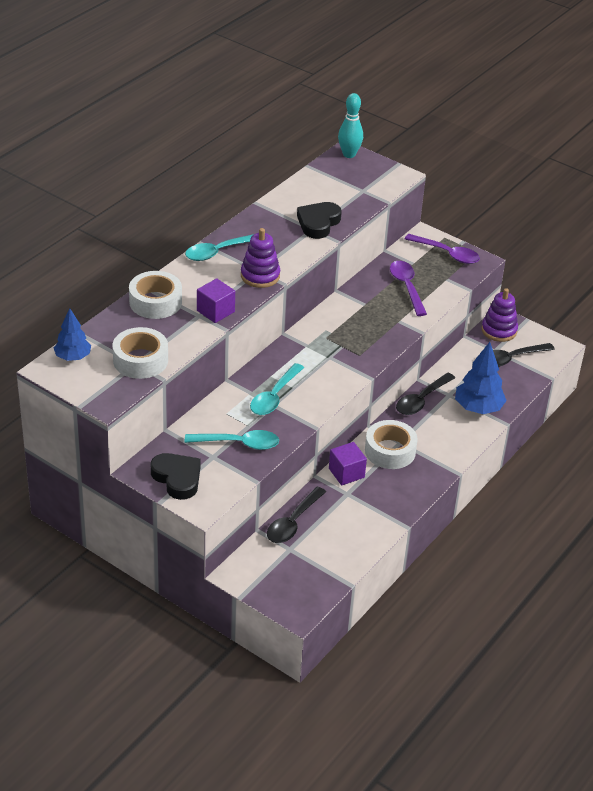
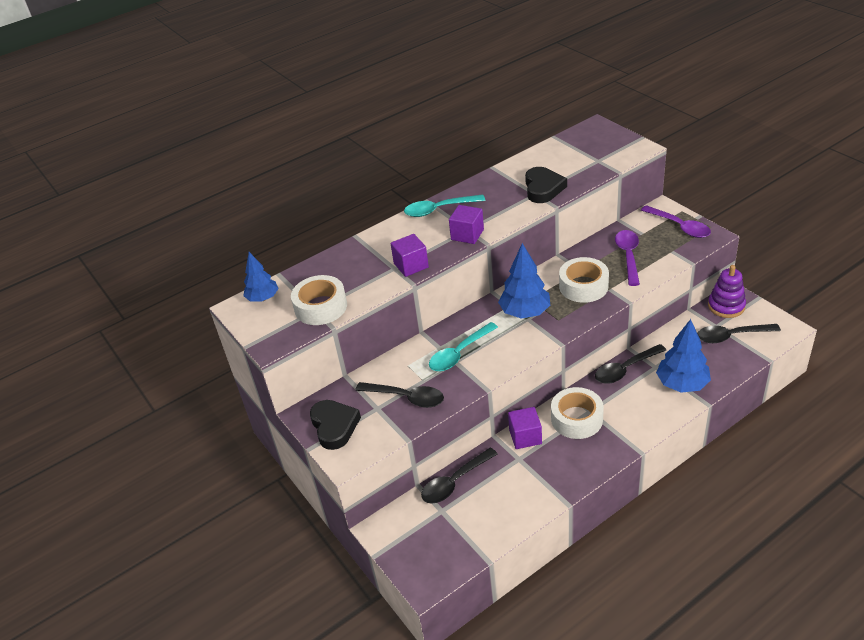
camera: 25 degrees right, 0 degrees up
(155, 302) = (360, 252): white tape -> white tape (583, 286)
(238, 443) = (406, 397): turquoise spoon -> black spoon
(260, 276) = (467, 234): purple stacking toy -> purple cube
(318, 223) = (543, 188): black heart -> black heart turned 135 degrees clockwise
(324, 351) = (525, 312): none -> blue tree
(349, 154) = (596, 128): turquoise bowling pin -> none

